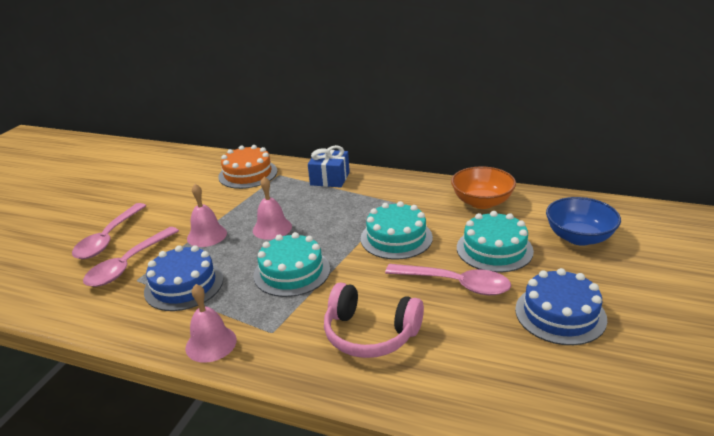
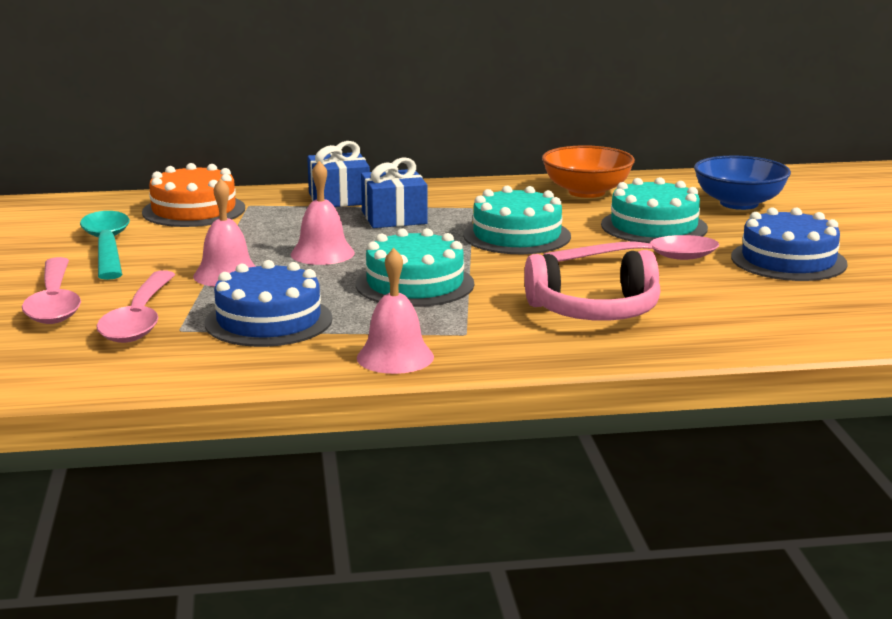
camera: 30 degrees left, 10 degrees down
(178, 196) = (107, 247): none -> turquoise spoon
(342, 203) = (394, 217): none -> blue gift

